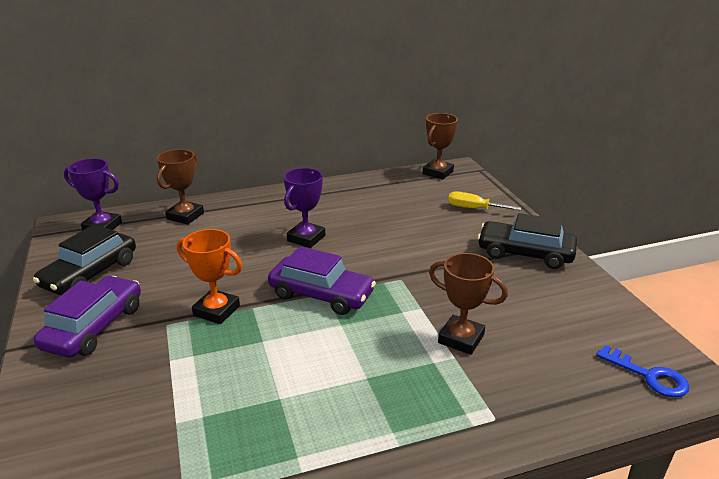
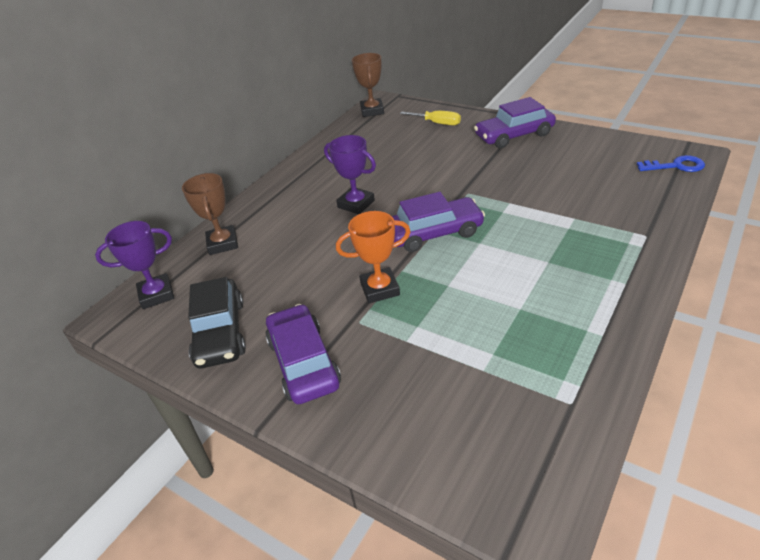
camera: 35 degrees left, 10 degrees up
(306, 238) = (356, 204): purple trophy -> purple trophy turned 45 degrees counterclockwise
(461, 339) = (561, 205): brown trophy -> none
(474, 208) = (437, 123): yellow screwdriver -> yellow screwdriver turned 135 degrees counterclockwise
(525, 253) = (514, 135): black car -> purple car

